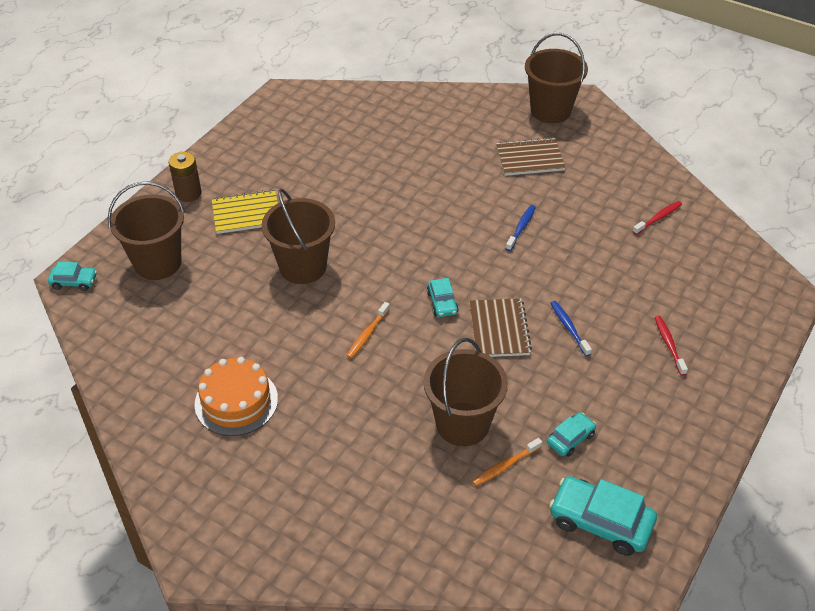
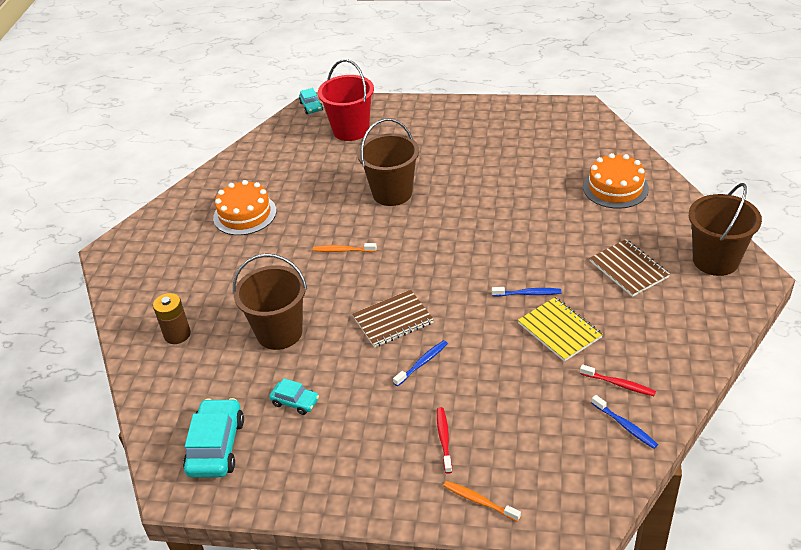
camera: 70 degrees right, 5 degrees down
(157, 263) = (351, 130): brown bucket -> red bucket
(188, 193) = (429, 113): brown battery -> brown battery (177, 334)
(246, 213) = (428, 146): yellow notebook -> yellow notebook (559, 330)
(419, 122) = (615, 188): none -> orange cake
(442, 303) = (402, 278): turquoise car -> none
(505, 466) = (249, 370): orange toothbrush -> orange toothbrush (479, 501)
(669, 345) = (444, 439): red toothbrush -> red toothbrush turned 60 degrees counterclockwise
(703, 233) = (625, 426): none -> blue toothbrush

